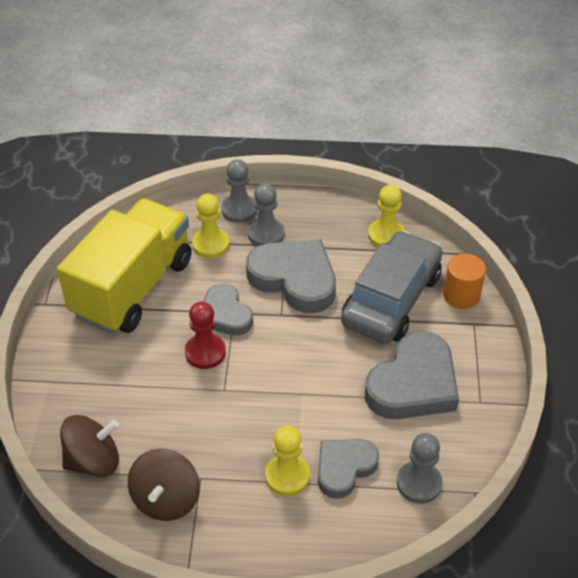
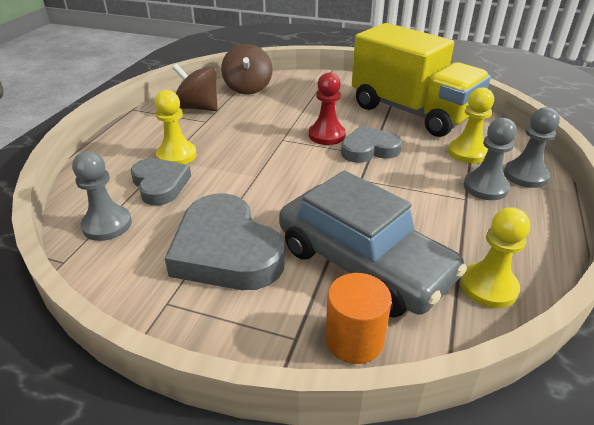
camera: 105 degrees right, 10 degrees down
(294, 279) = (410, 195): grey heart -> none

